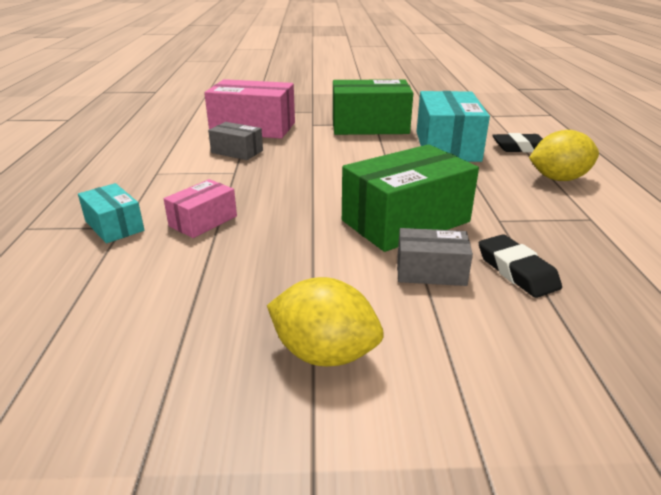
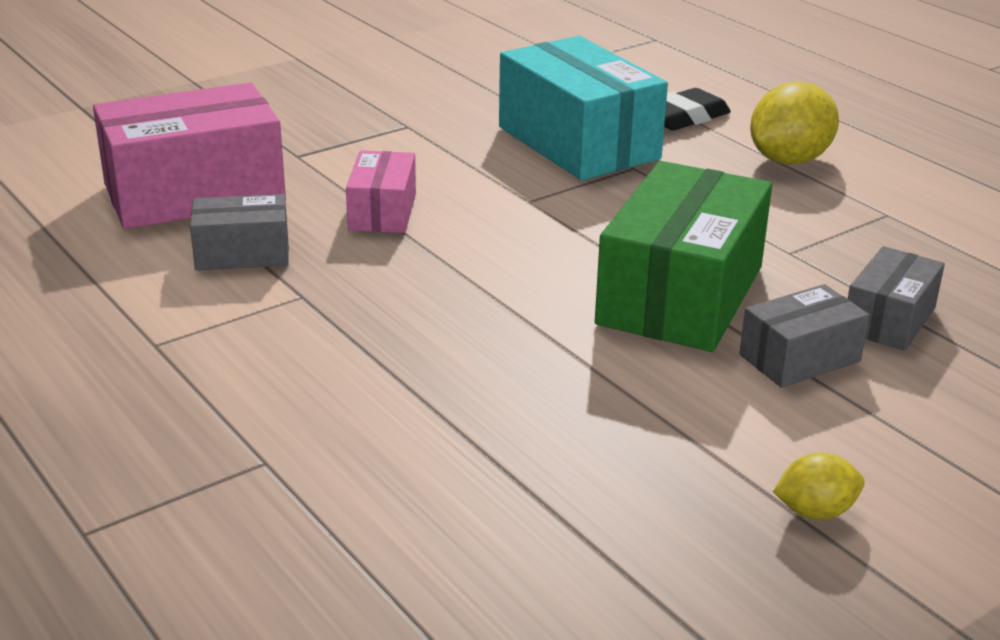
camera: 35 degrees left, 0 degrees up
(114, 226) = (249, 465): turquoise box -> none
(203, 221) = (389, 401): pink box -> pink box (382, 212)
(324, 353) = (815, 511): yellow lemon -> yellow lemon, size x0.54
(369, 126) = (405, 133): green box -> none
(516, 271) = (889, 320): black eraser -> grey box

